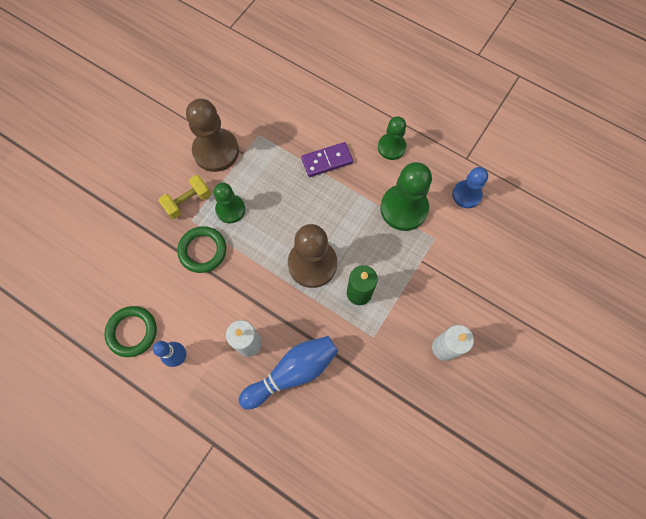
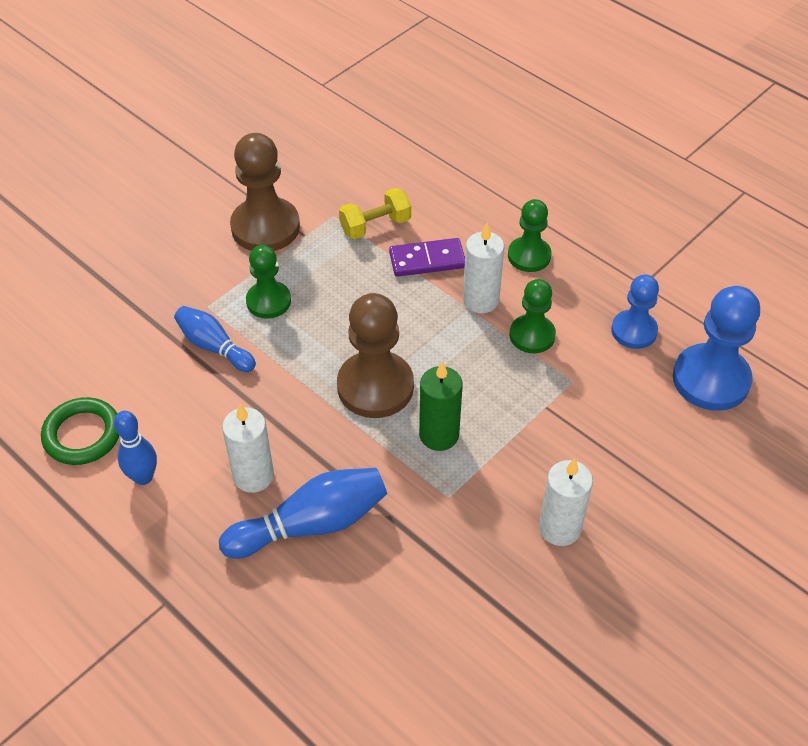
camera: 10 degrees right, 20 degrees down
(188, 202) = (208, 283): yellow dumbbell -> yellow dumbbell (375, 226)
(203, 251) = (214, 347): green ring -> blue bowling pin
(366, 187) = (480, 300): none -> white candle
(404, 208) = (532, 335): green pawn -> green pawn, size x0.62
(519, 223) = (711, 379): none -> blue pawn

